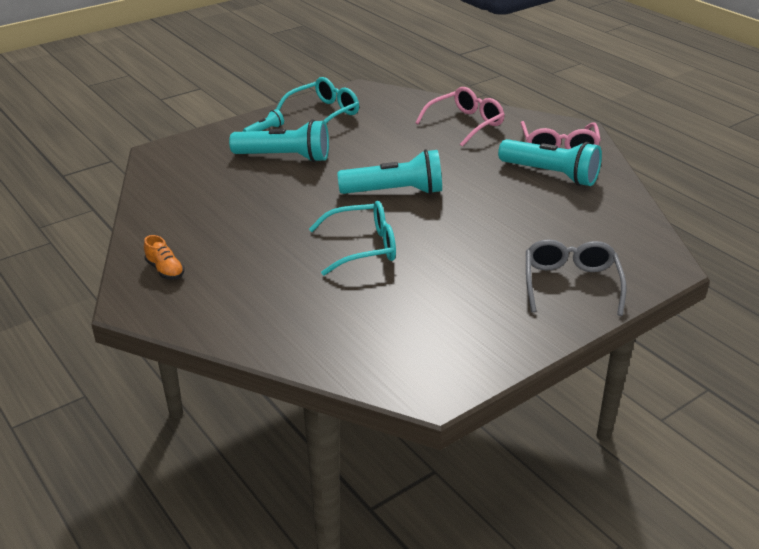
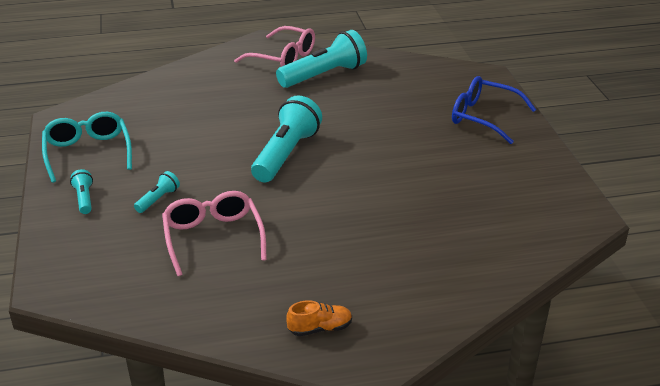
camera: 65 degrees left, 0 degrees up
(285, 157) = (158, 199): turquoise flashlight -> turquoise flashlight, size x0.46
(363, 247) = (366, 196): turquoise glasses -> none
(465, 124) = (198, 85): pink glasses -> pink glasses (213, 238)
(570, 284) = (483, 117): grey glasses -> blue glasses

